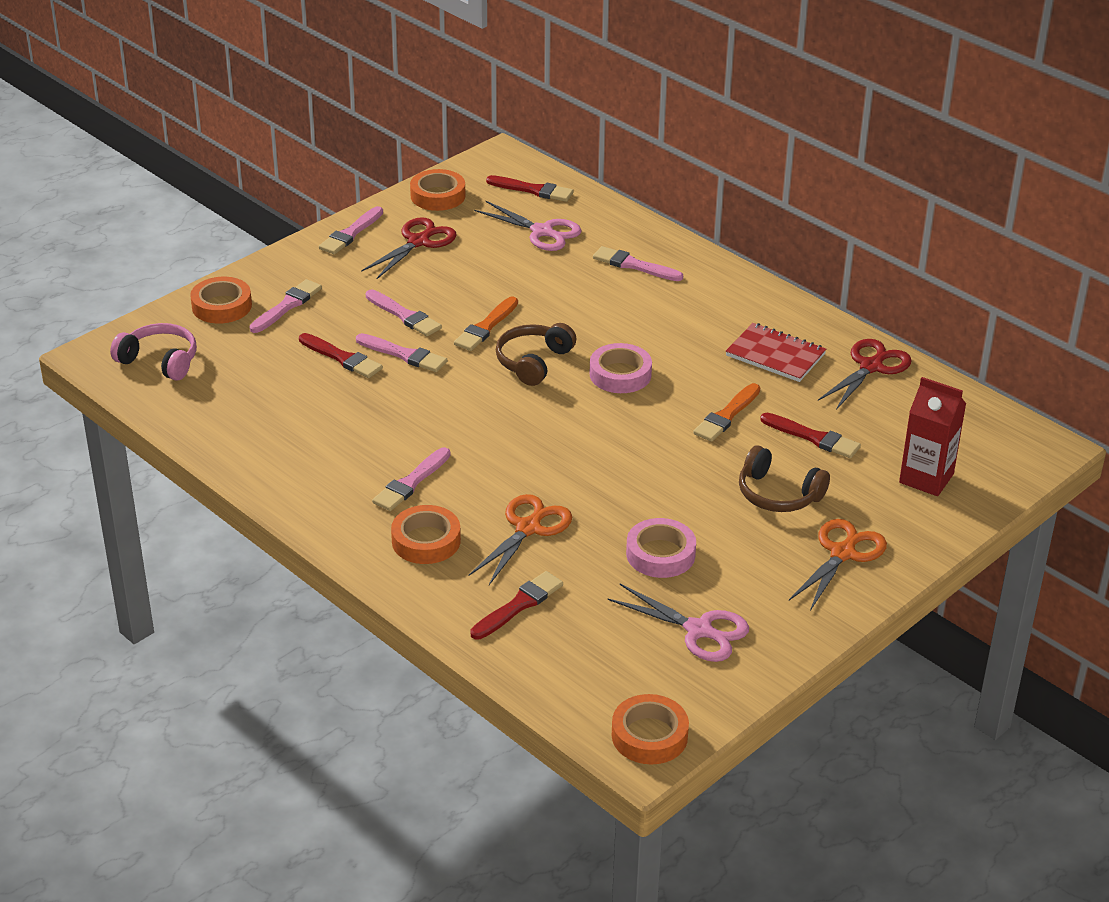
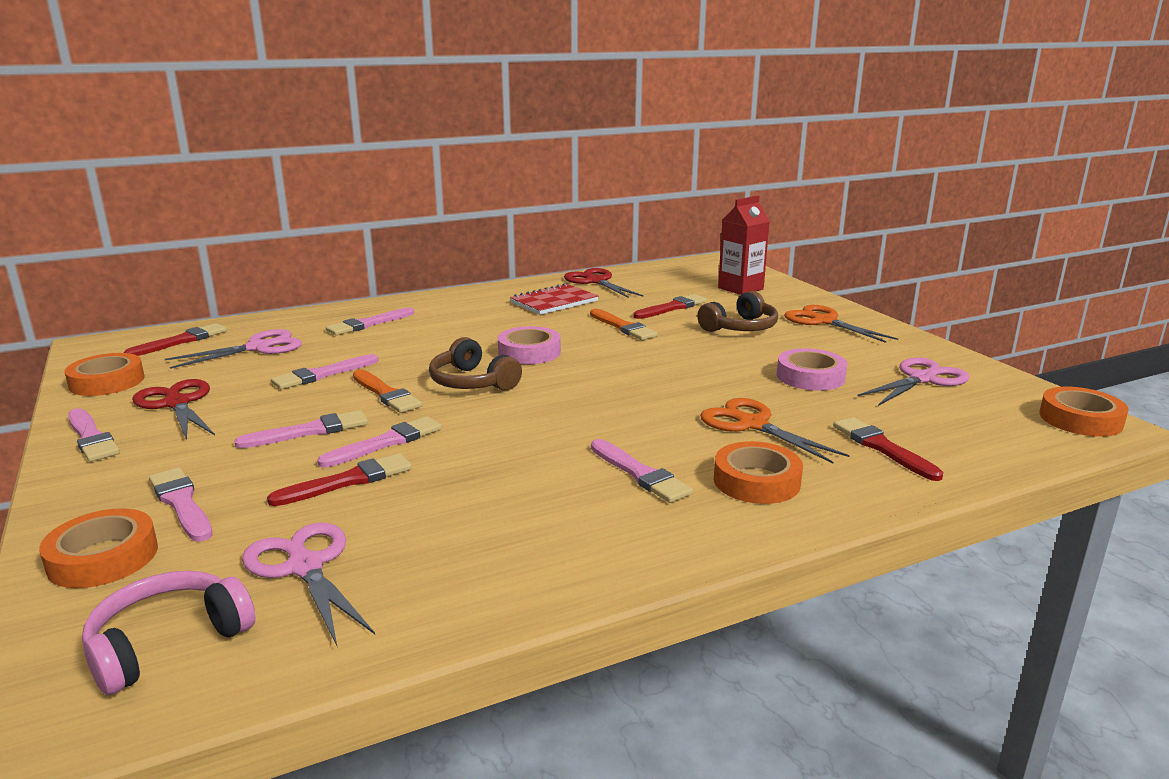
camera: 70 degrees left, 15 degrees down
(240, 377) = (304, 566): none -> pink scissors
(506, 283) = (322, 374): none -> pink brush

